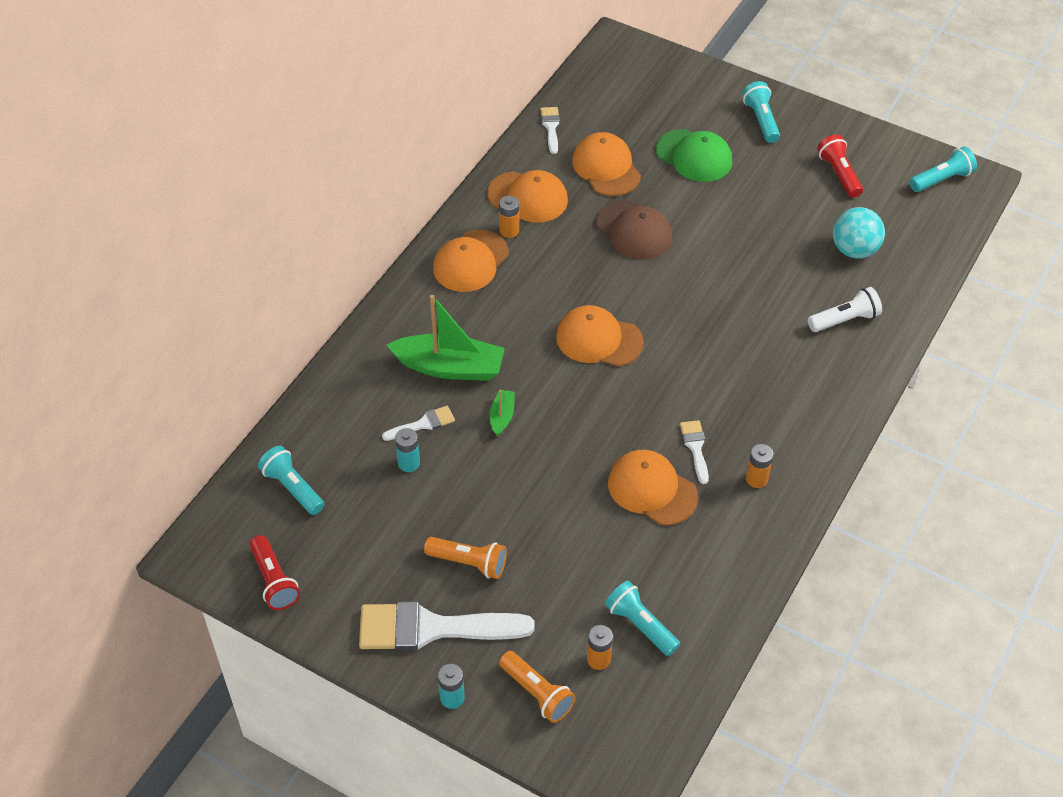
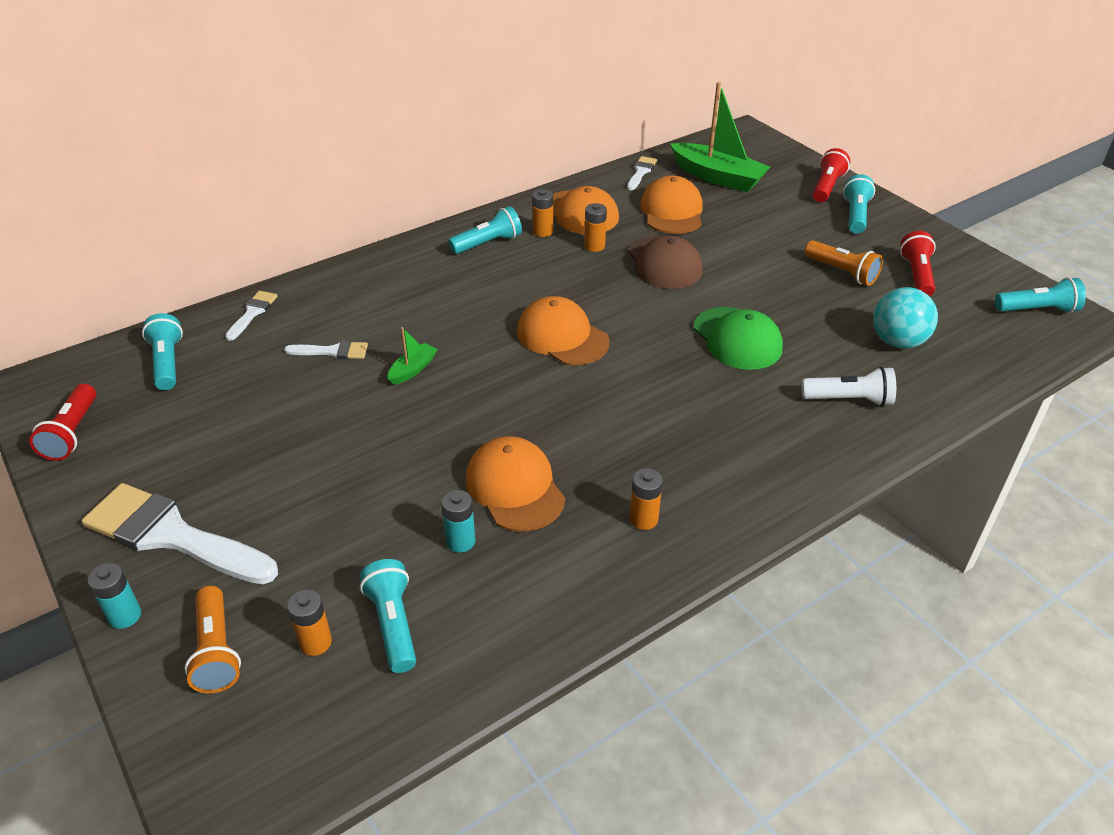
camera: 25 degrees right, 10 degrees down
(409, 463) = (289, 379): turquoise battery -> turquoise battery (460, 541)
(449, 367) = (398, 315): green boat -> green boat (717, 177)
(469, 563) = (265, 487): orange flashlight -> orange flashlight (842, 272)
(470, 261) = (488, 243): orange cap -> turquoise flashlight
(564, 232) = (594, 246): none -> orange battery
(694, 156) = (766, 224): green cap -> green cap (737, 338)
(695, 448) = (593, 464): white brush -> white brush (252, 313)
(721, 92) = (827, 187): none -> red flashlight

